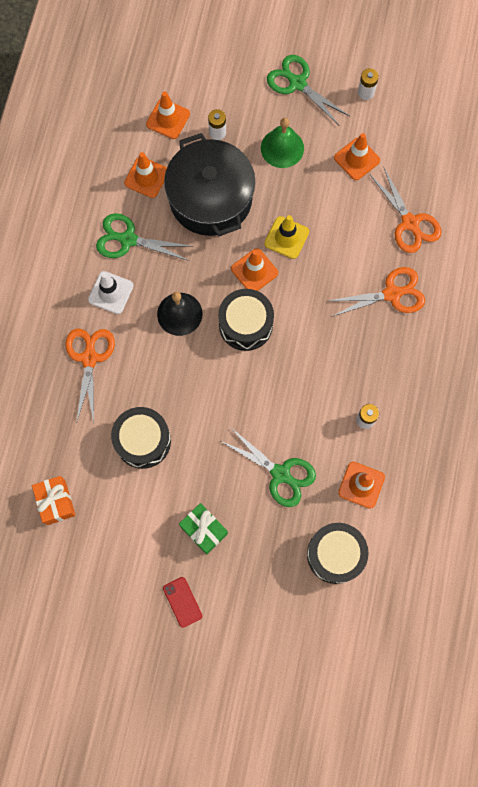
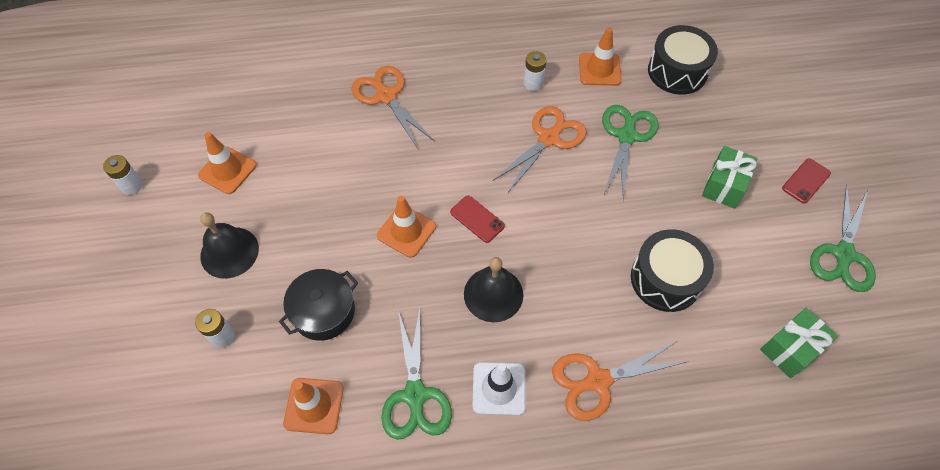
camera: 110 degrees left, 15 degrees down
(56, 502) = (790, 349): orange gift -> green gift
(168, 119) = (213, 410): orange traffic cone -> none
(211, 198) = (323, 311): black pot -> black pot, size x0.55
(245, 324) = (477, 219): black drum -> red phone
(282, 148) = (229, 252): green bell -> black bell
(286, 237) = (352, 211): yellow traffic cone -> none
(297, 83) = (129, 264): green scissors -> green scissors (843, 255)
(410, 223) = (297, 101): orange scissors -> orange scissors (549, 138)

